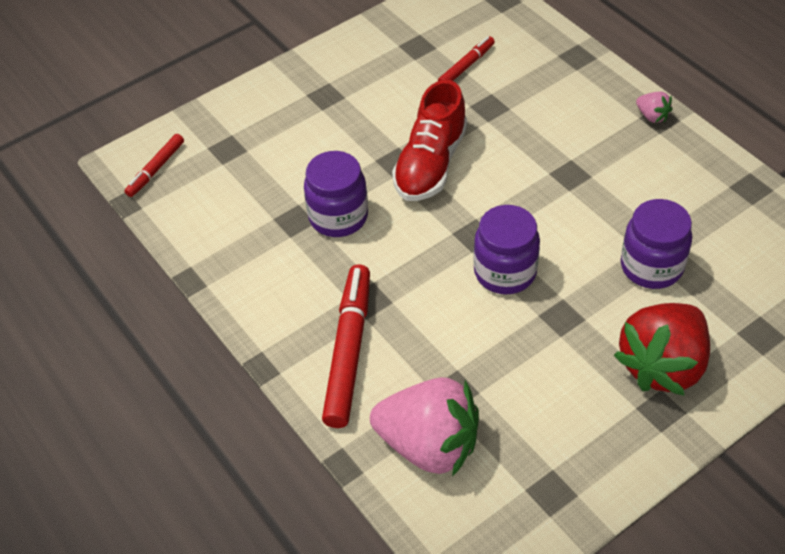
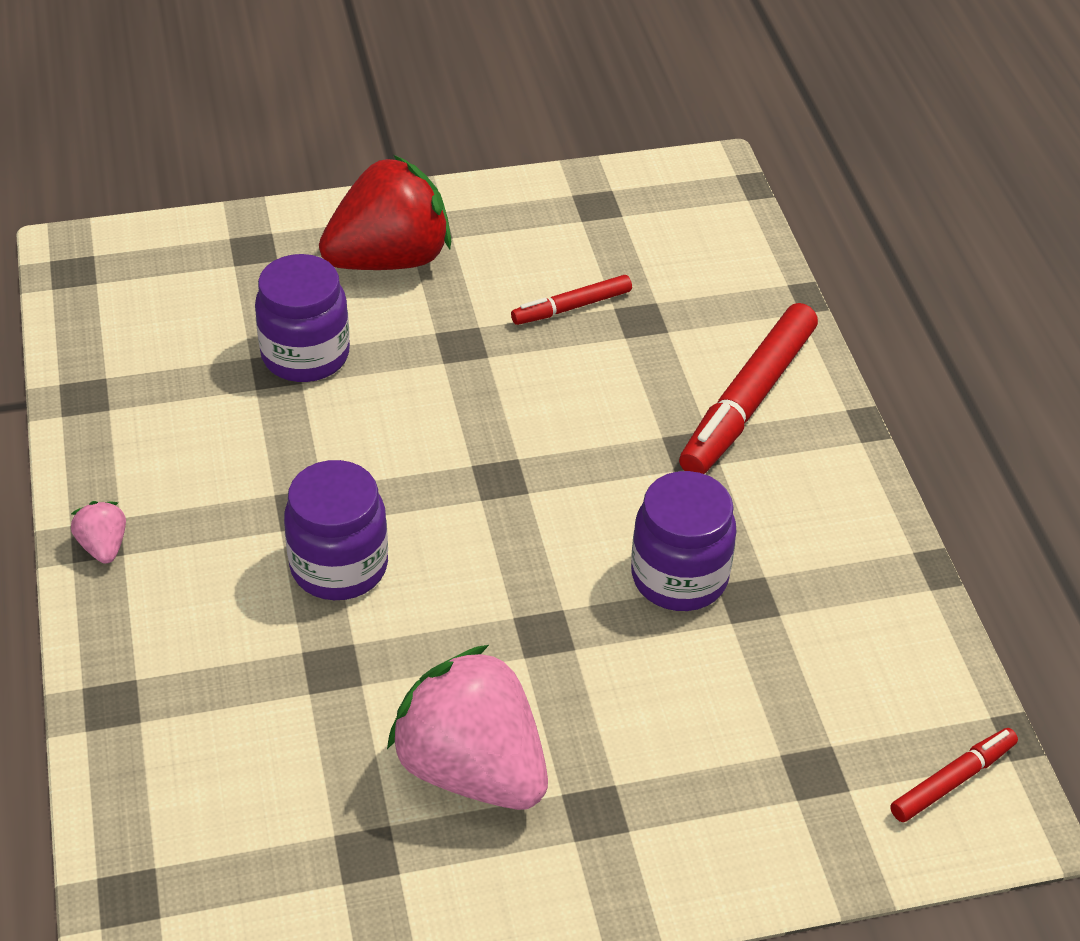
camera: 160 degrees left, 5 degrees down
(429, 445) = (701, 281): pink strawberry -> pink strawberry (472, 769)
(430, 164) = (493, 605): red shoe -> none
(466, 66) = (310, 766): red marker -> red marker (571, 307)
(505, 272) = (492, 417): purple jar -> purple jar (339, 566)

